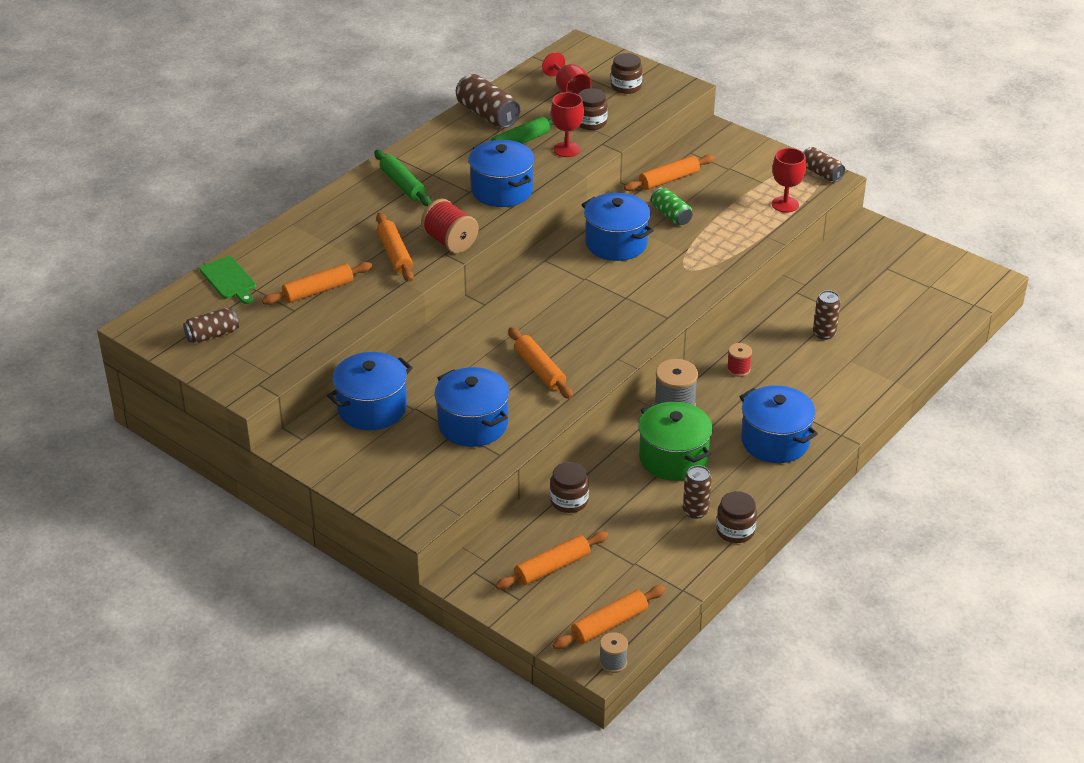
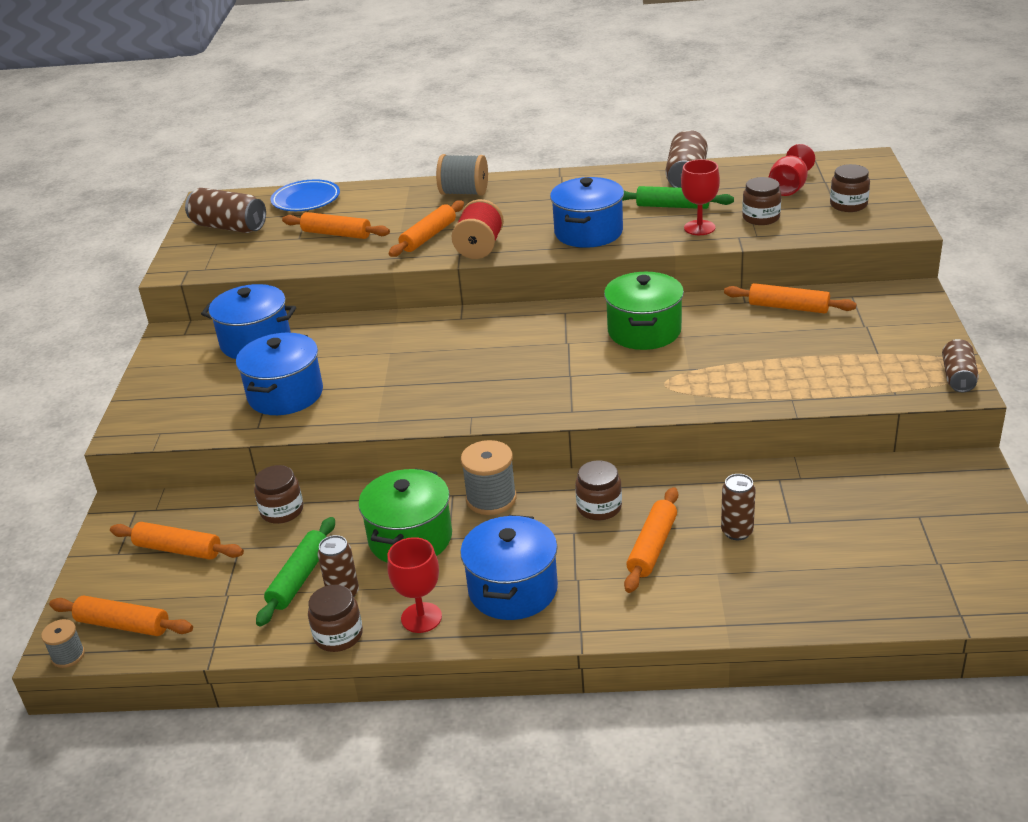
camera: 55 degrees right, 5 degrees down
(212, 335) = (229, 227): brown can -> brown can, size x1.57
(229, 280) = (306, 200): green cutting board -> blue plate
(349, 207) = (464, 193): none -> grey spool
(402, 185) = (528, 195): green rolling pin -> green rolling pin (299, 578)
(540, 370) = (402, 387): orange rolling pin -> orange rolling pin (652, 547)
(616, 243) = (644, 331): blue pot -> green pot
(671, 215) = (734, 335): green can -> none
(738, 369) = (599, 507): red spool -> brown jar
(785, 204) = (864, 383): red goblet -> red goblet (421, 618)

